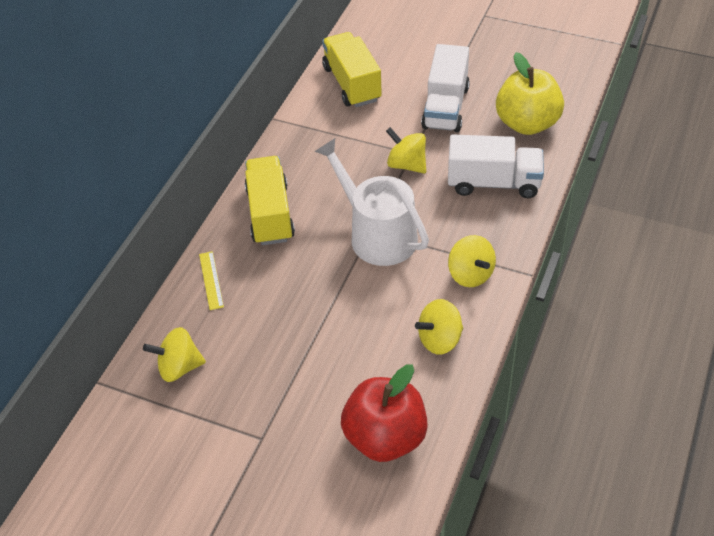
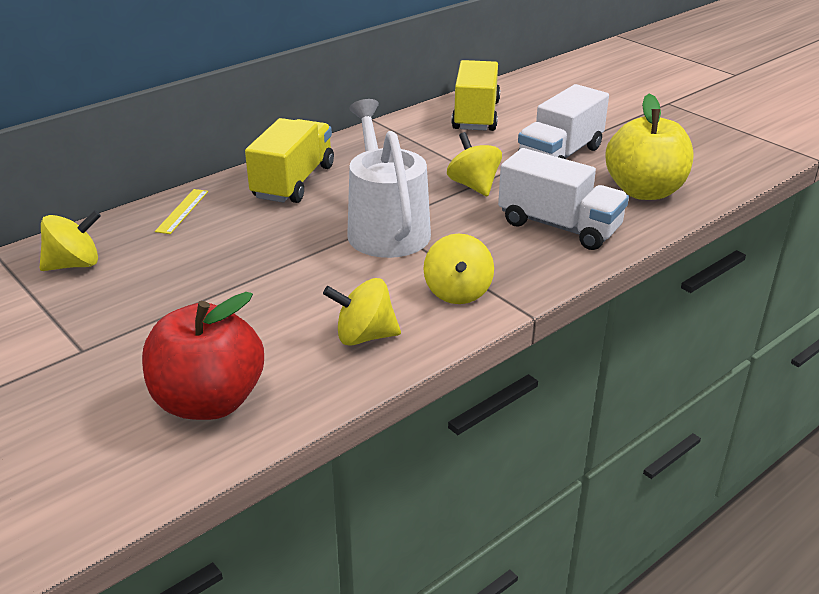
camera: 25 degrees right, 15 degrees down
(179, 367) = (74, 264): yellow spinning top -> yellow spinning top turned 135 degrees clockwise

